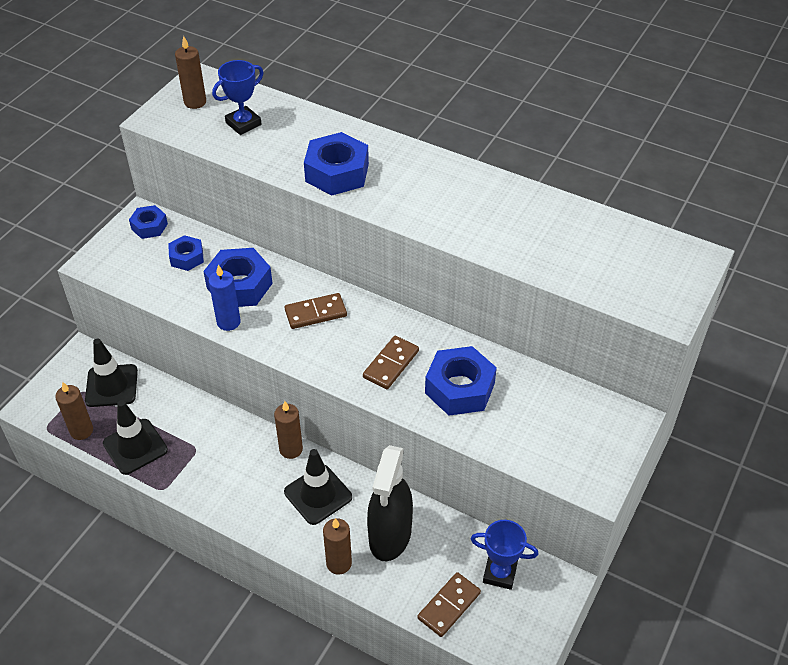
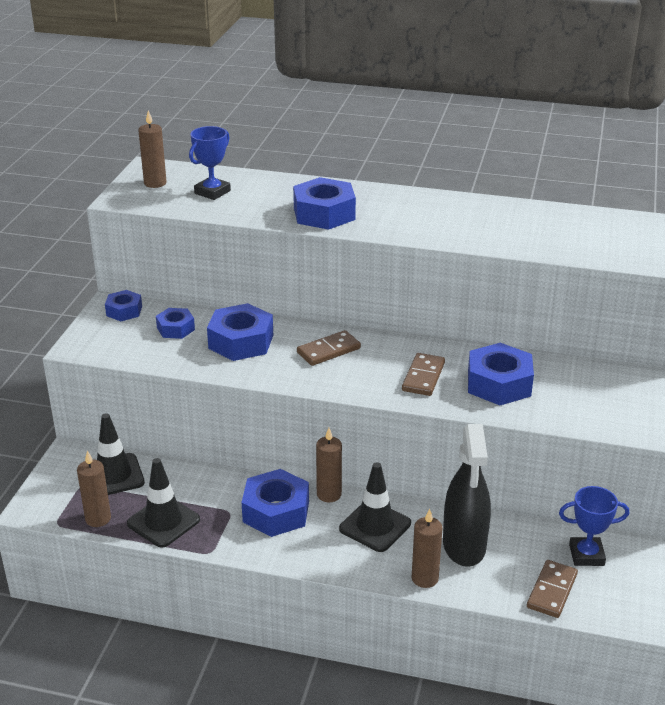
camera: 15 degrees left, 15 degrees down
(228, 322) = (245, 370): blue candle -> none
(236, 458) = (276, 512): none -> blue nut

